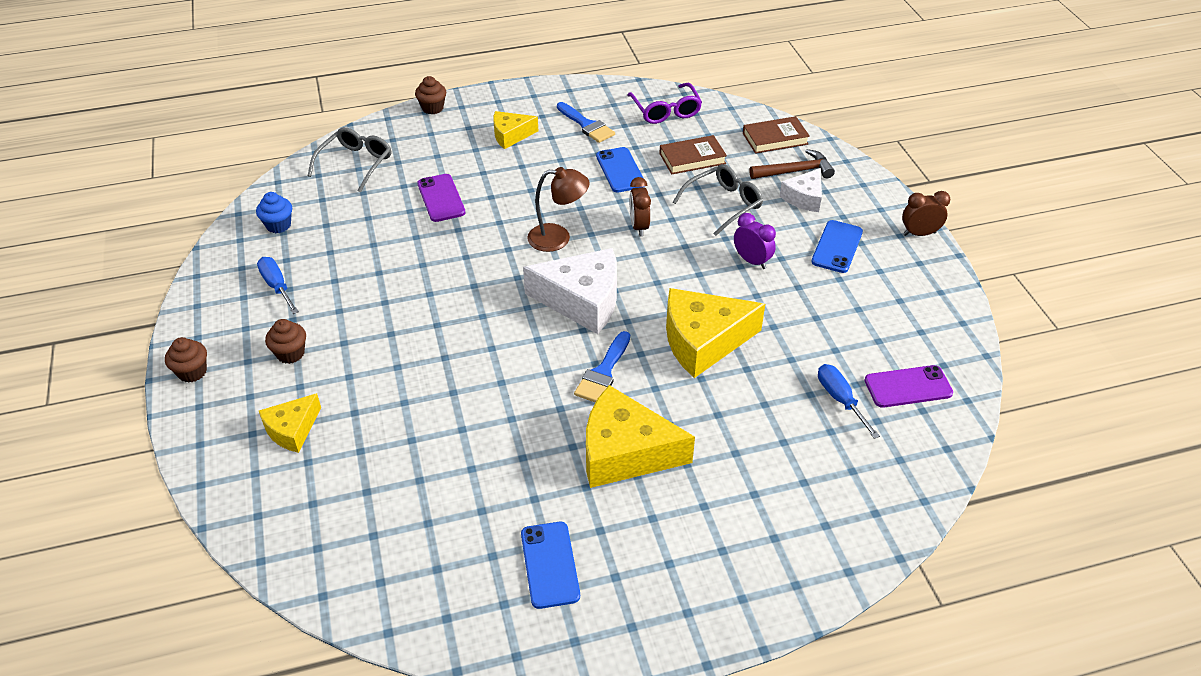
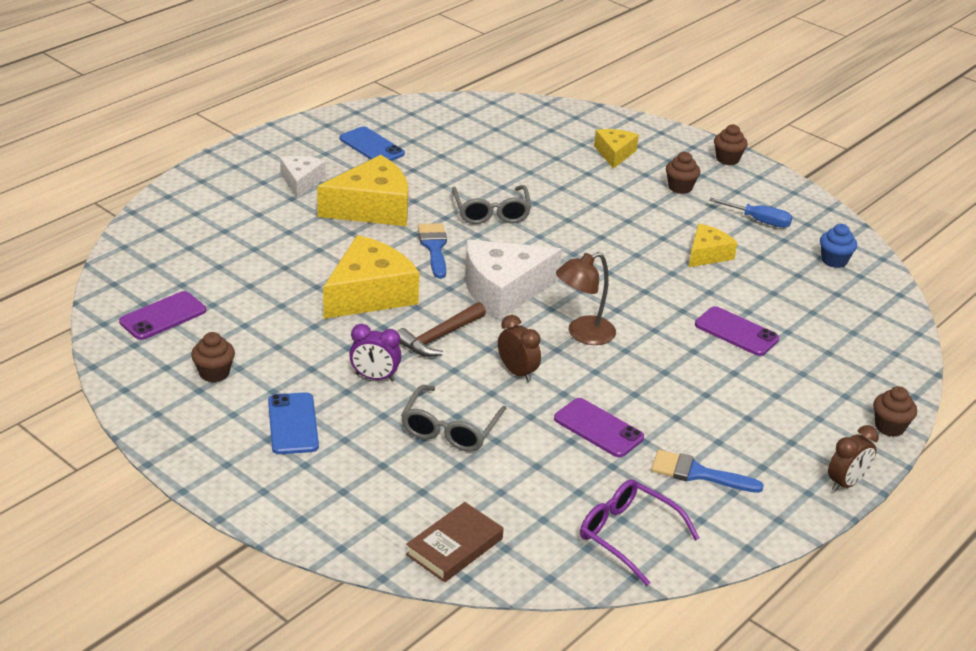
camera: 145 degrees right, 10 degrees down
(356, 163) = (863, 336): grey glasses -> grey glasses (491, 212)
(511, 135) = (762, 426): yellow cheese -> yellow cheese (707, 254)
(620, 170) = (598, 428): blue phone -> purple phone
(692, 158) = (532, 475): brown book -> none
(795, 171) = (396, 505): brown hammer -> brown hammer (439, 337)
(804, 198) = (363, 471): white cheese -> white cheese (301, 182)
(840, 399) = (221, 289): blue screwdriver -> none
(881, 310) = (214, 373): none -> brown cupcake
(919, 233) = (203, 474): brown clock -> brown clock (846, 483)

